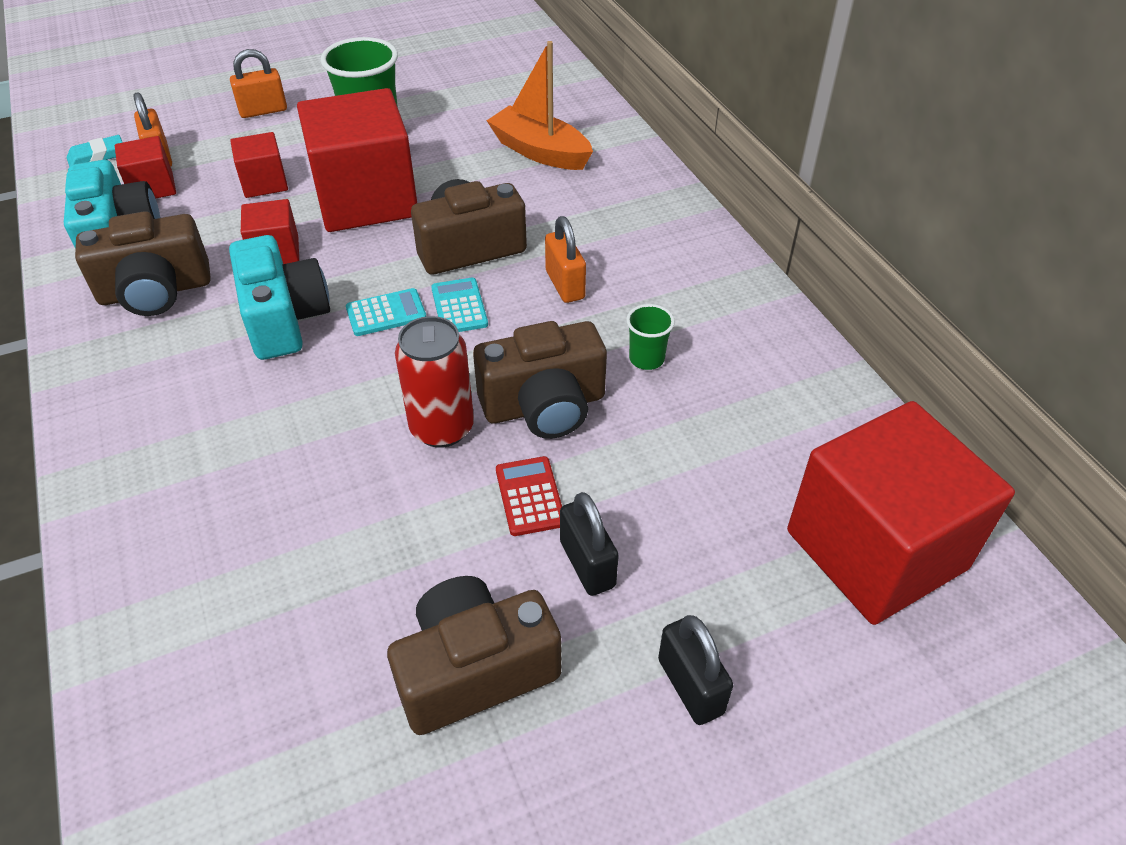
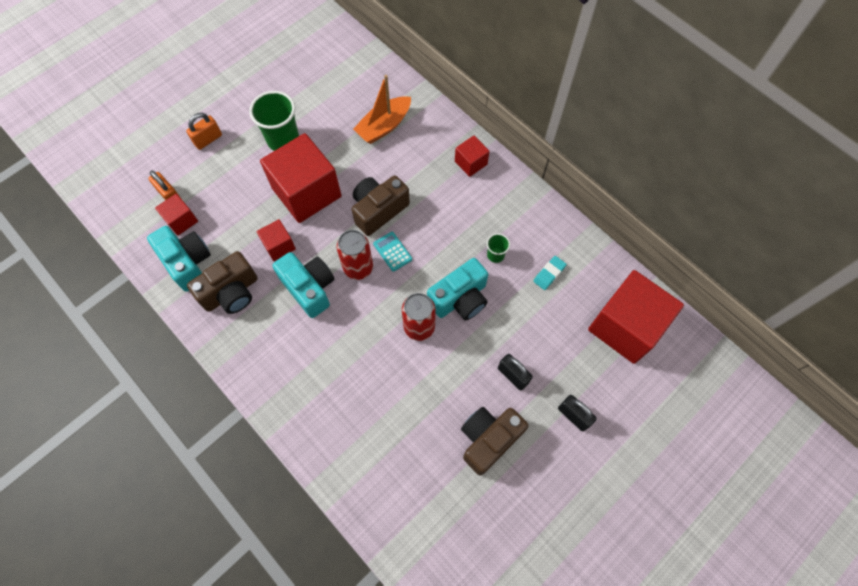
camera: 20 degrees left, 20 degrees up
(97, 156) = (132, 206): turquoise eraser -> turquoise eraser (549, 274)
(264, 183) = (243, 197): red cube -> red cube (471, 163)
(386, 313) = (358, 267): turquoise calculator -> red can
(529, 496) = (474, 350): red calculator -> none
(540, 151) = (384, 126): orange boat -> orange boat turned 60 degrees counterclockwise
(544, 406) = (460, 299): brown camera -> turquoise camera
(565, 285) = (438, 220): orange padlock -> none

